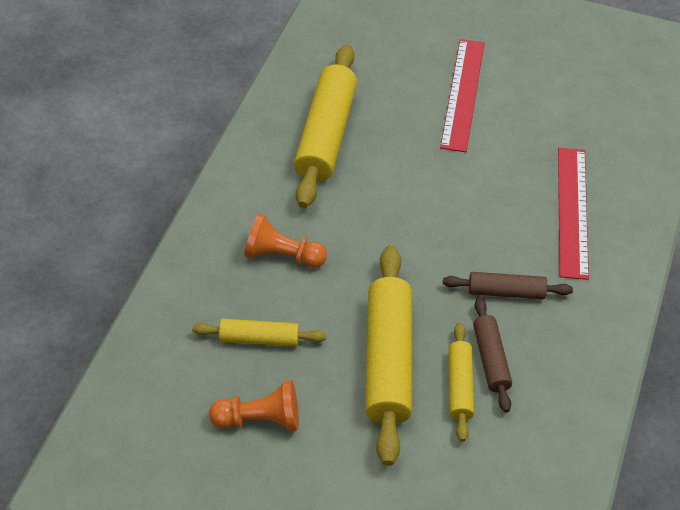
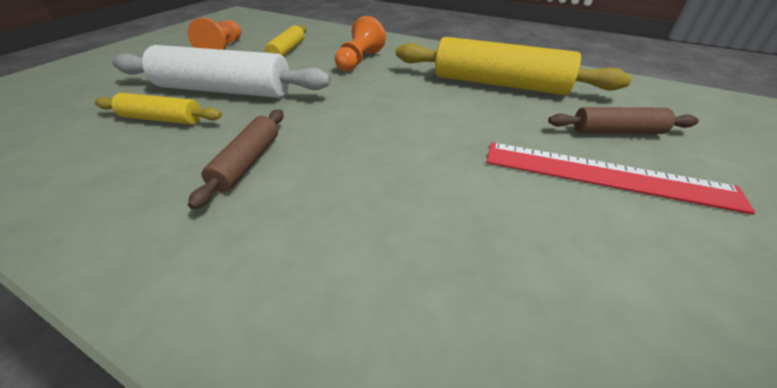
camera: 100 degrees right, 10 degrees down
(388, 361) = (224, 90): yellow rolling pin -> white rolling pin
(490, 359) = (171, 140): brown rolling pin -> brown rolling pin (617, 131)
(572, 211) = (355, 256): red ruler -> none

